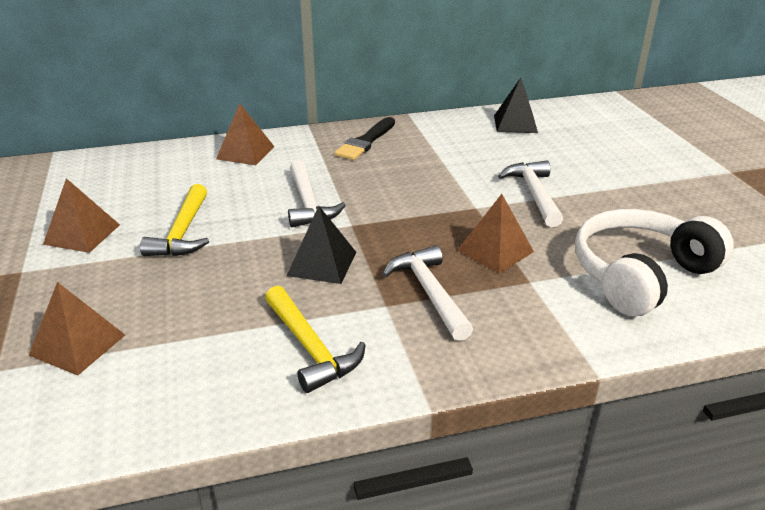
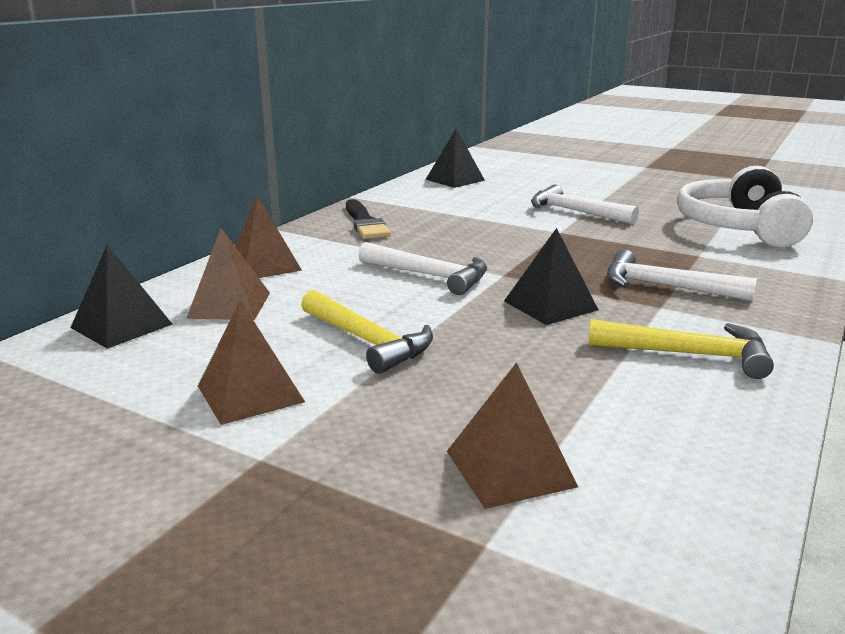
camera: 45 degrees left, 10 degrees down
(117, 164) = (121, 326): none -> black pyramid
(495, 250) = (637, 248): brown pyramid -> brown pyramid (229, 305)

